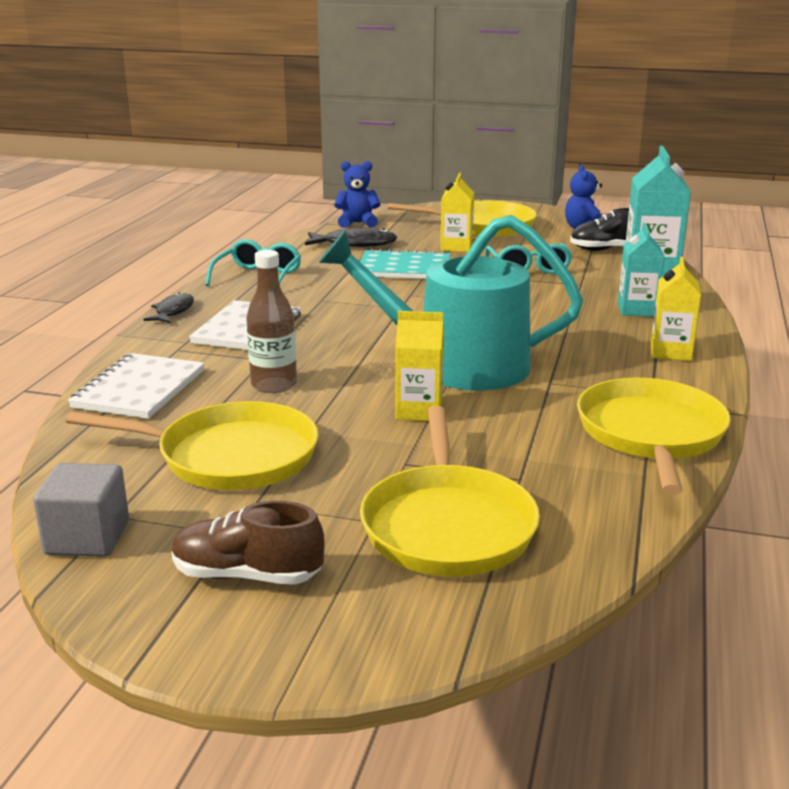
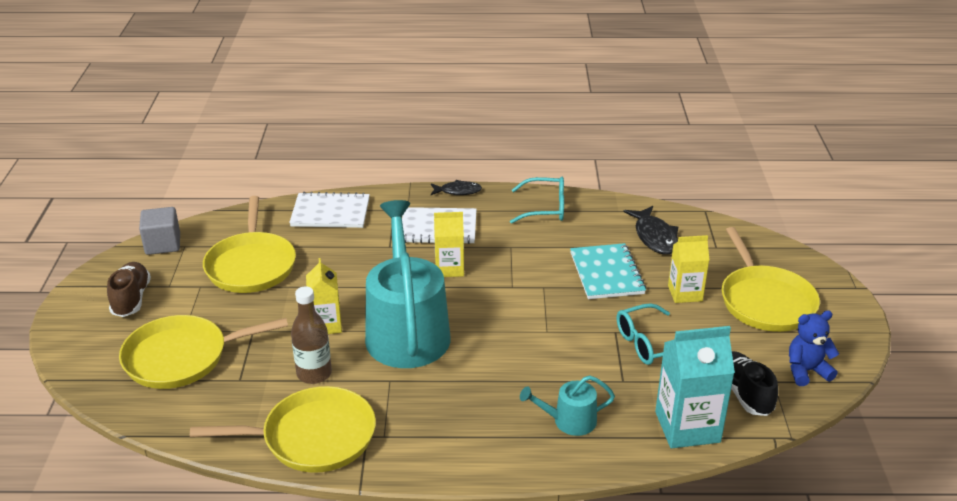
camera: 75 degrees right, 10 degrees up
(274, 385) = (350, 259): brown bottle -> brown bottle (314, 374)
(357, 223) = (717, 227): blue teddy bear -> none
(637, 310) = (569, 421): turquoise carton -> turquoise watering can
(670, 352) = (474, 445): yellow carton -> yellow carton (449, 268)

